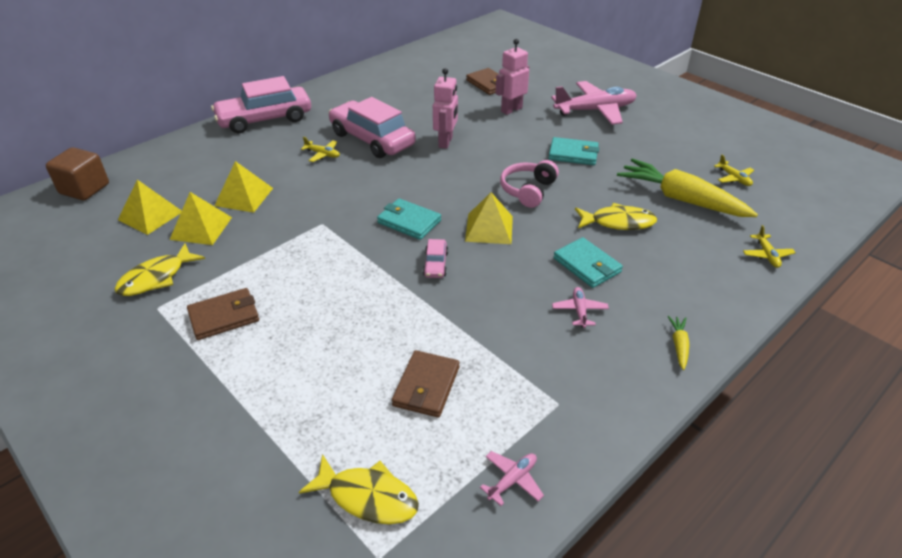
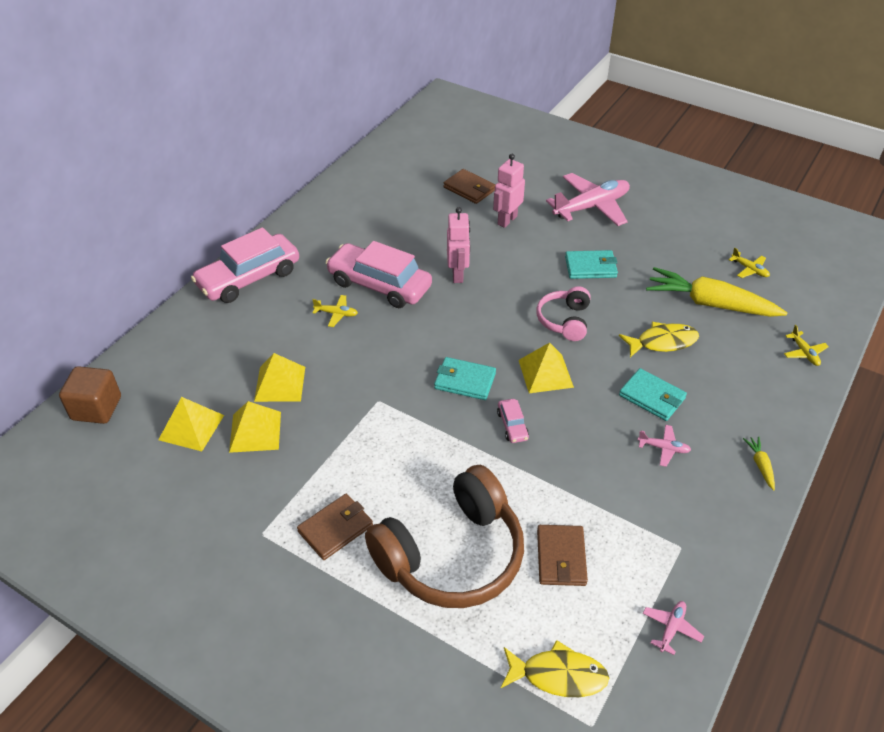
camera: 15 degrees left, 5 degrees up
(156, 278) = (242, 500): yellow fish -> none
(319, 361) = (451, 554): none -> brown headphones
(579, 311) = (663, 448): pink plane -> pink plane turned 120 degrees clockwise

